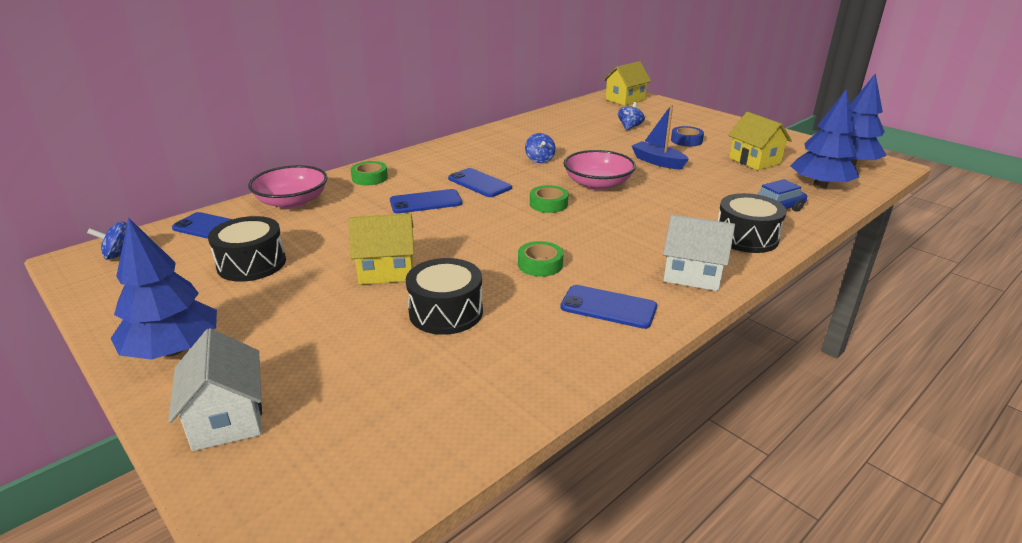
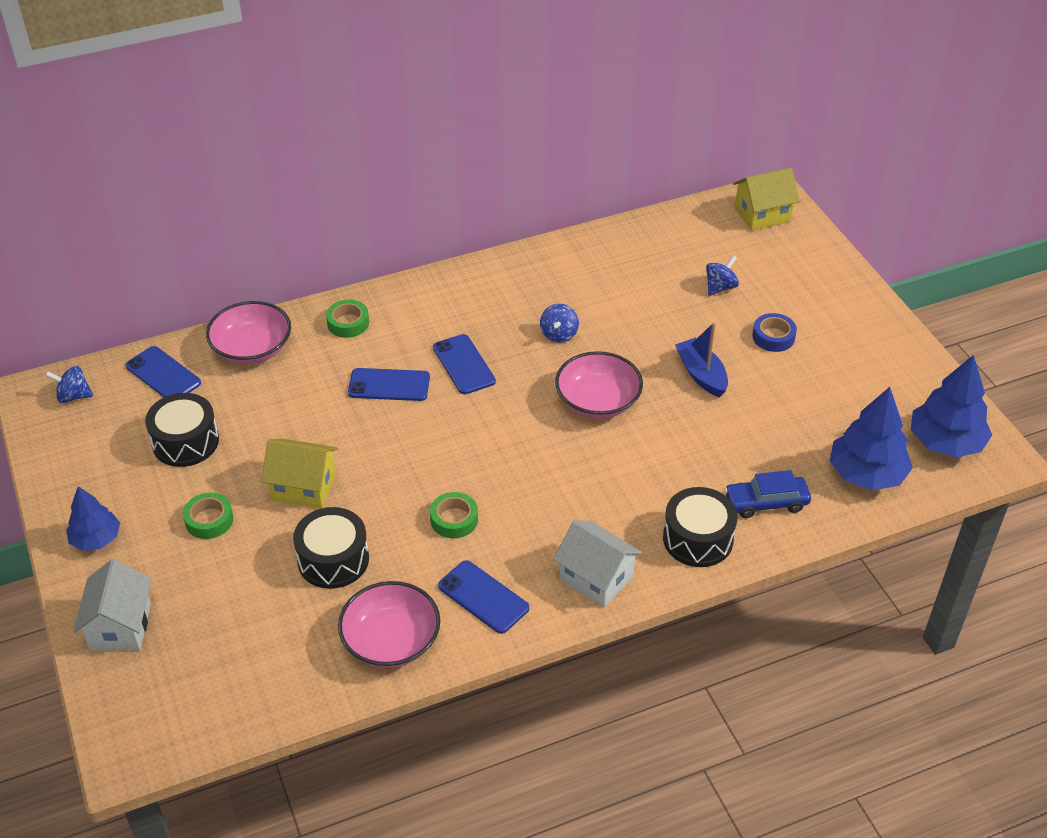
camera: 20 degrees right, 15 degrees up
(173, 350) = (96, 539): blue tree -> blue tree, size x0.63
(546, 358) = (391, 640): none -> pink bowl
(548, 204) = (519, 423): green tape -> green tape (209, 520)
(754, 161) = (827, 403): yellow house -> none

